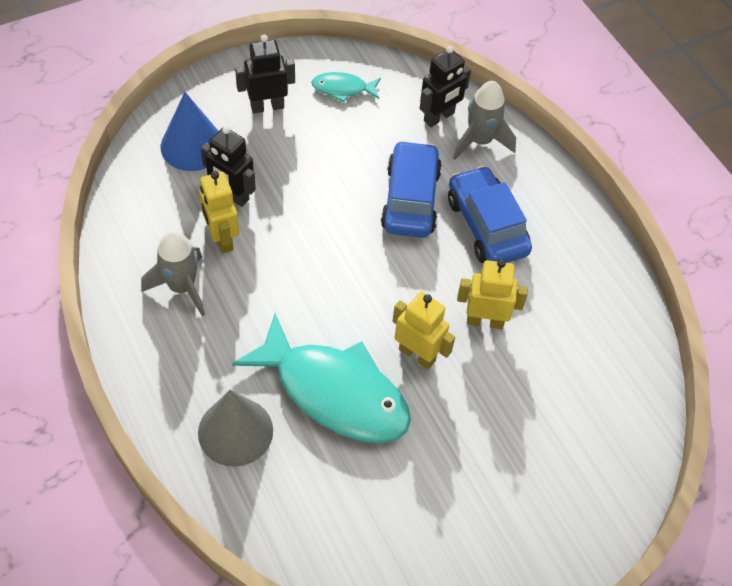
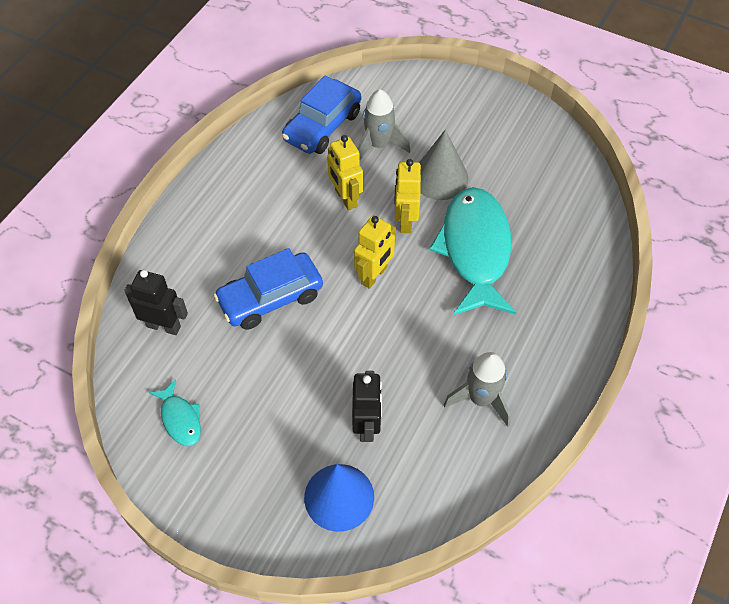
camera: 120 degrees left, 0 degrees up
(221, 238) = (414, 403): yellow robot -> yellow robot (374, 275)
(235, 431) = (554, 287): grey cone -> grey cone (440, 177)
(267, 106) = (246, 467): black robot -> none
(480, 141) = (171, 284): grey rocket -> grey rocket (378, 145)
(486, 226) = (258, 237): blue car -> blue car (322, 126)

